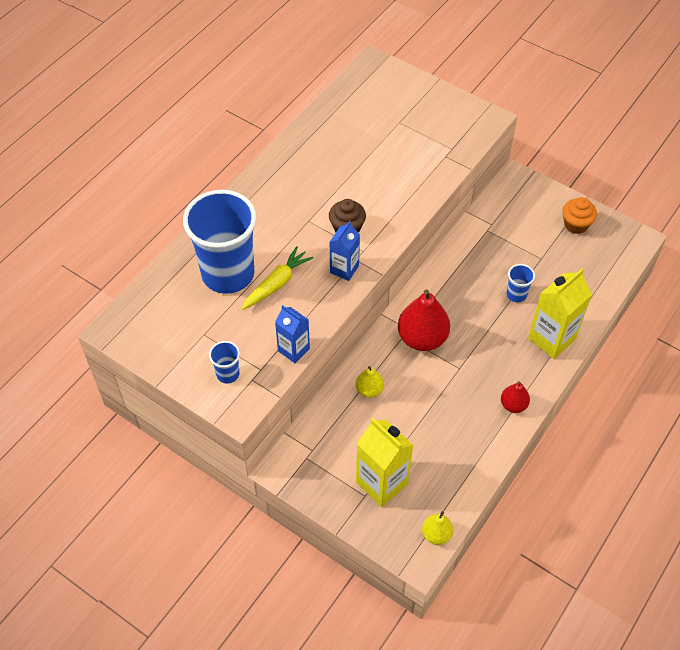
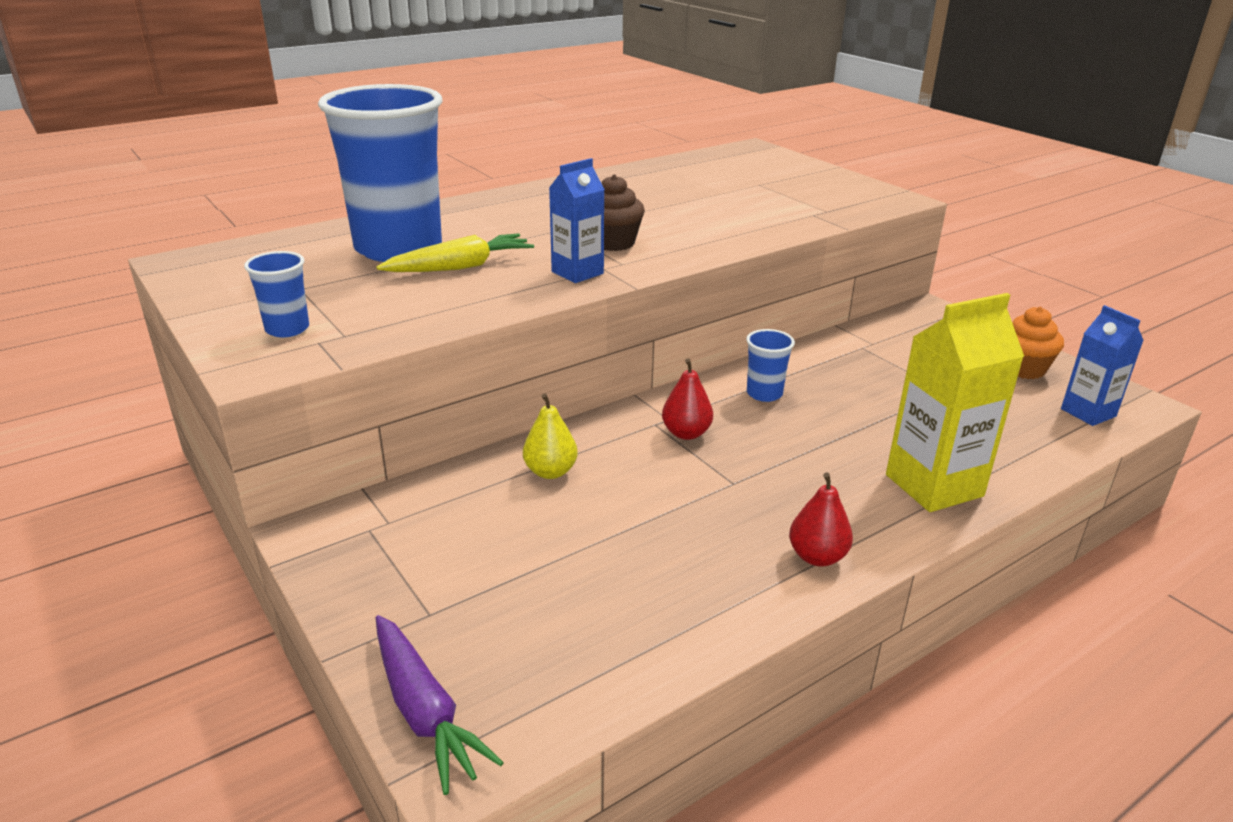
camera: 20 degrees right, 25 degrees down
(293, 350) = (419, 327): blue carton -> blue carton (1088, 413)
(382, 483) = (477, 603): yellow carton -> none
(392, 542) = (424, 711): none -> purple carrot
(422, 338) = (686, 433): red pear -> red pear, size x0.53
(436, 534) = (530, 728): yellow pear -> none
(516, 294) = (884, 420): blue cup -> blue cup (764, 394)

